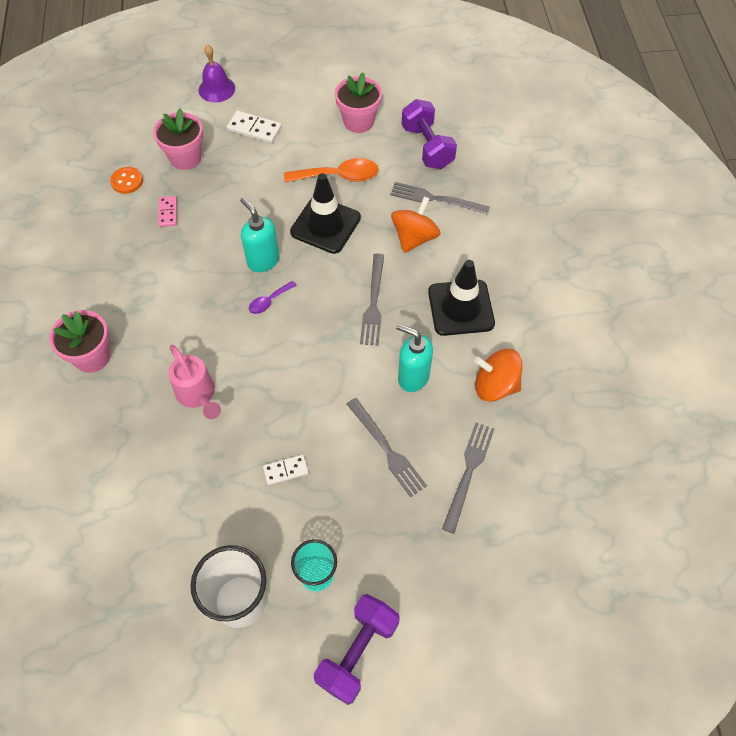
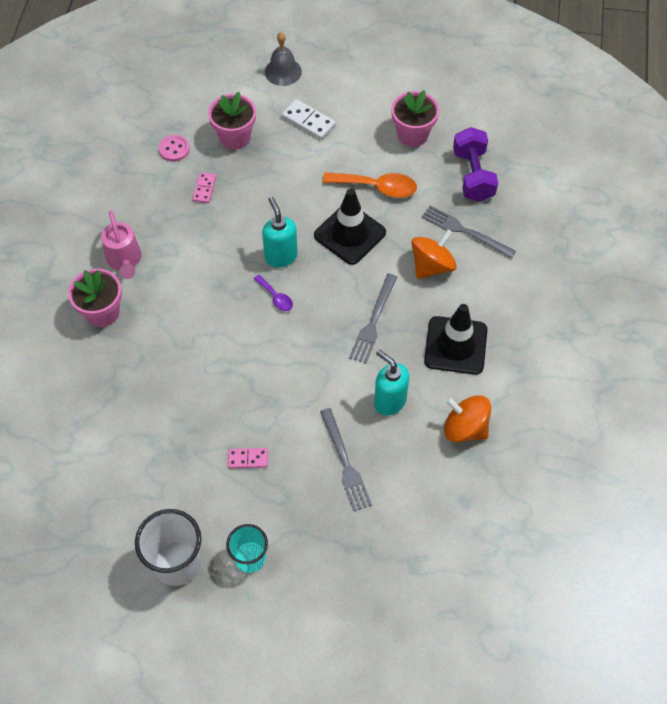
camera: 15 degrees right, 0 degrees up
(127, 181) = (174, 149): orange button -> pink button
(198, 395) = (187, 371): pink watering can -> pink watering can (125, 261)
(216, 89) = (283, 71): purple bell -> grey bell
(269, 301) = (276, 297): purple spoon -> purple spoon turned 105 degrees counterclockwise
(285, 470) = (248, 459): white domino -> pink domino
(357, 652) = (266, 634): purple dumbbell -> none
(468, 473) = (414, 503): grey fork -> none

